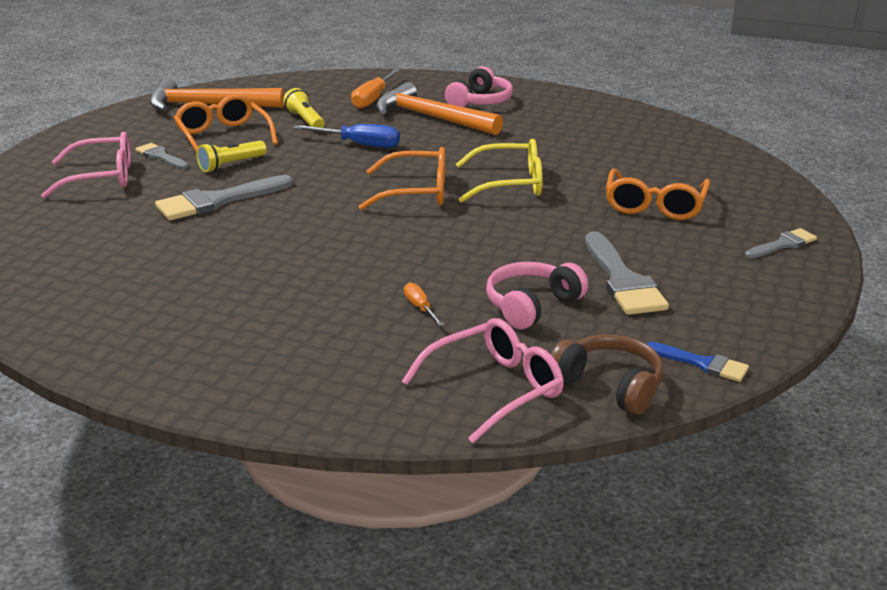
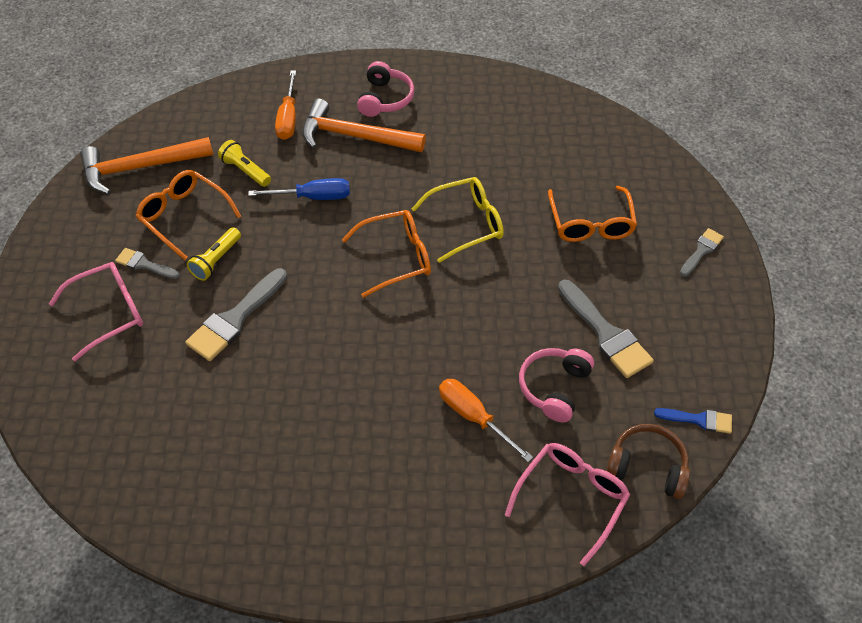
camera: 20 degrees left, 25 degrees up
(420, 308) = (473, 417): orange screwdriver -> orange screwdriver, size x1.82

